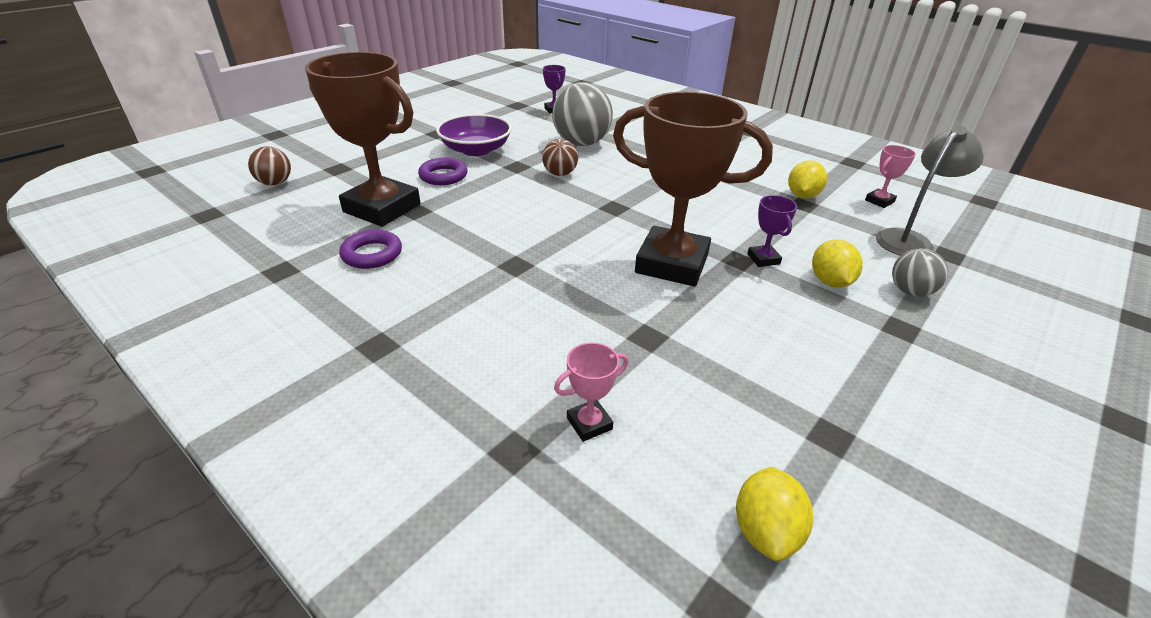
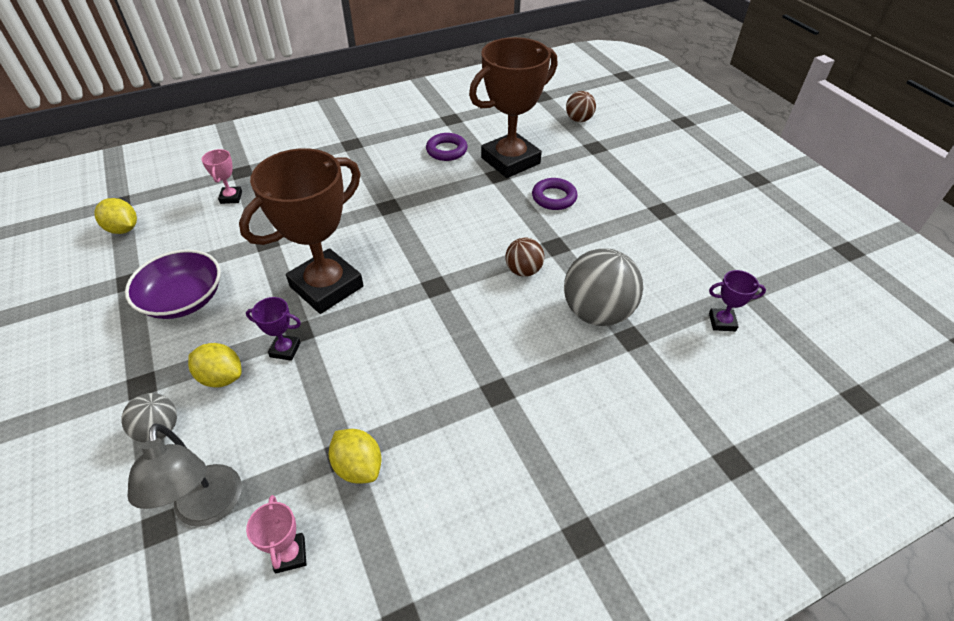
camera: 115 degrees right, 10 degrees up
(476, 150) = (607, 227): purple bowl -> purple bowl (183, 299)

